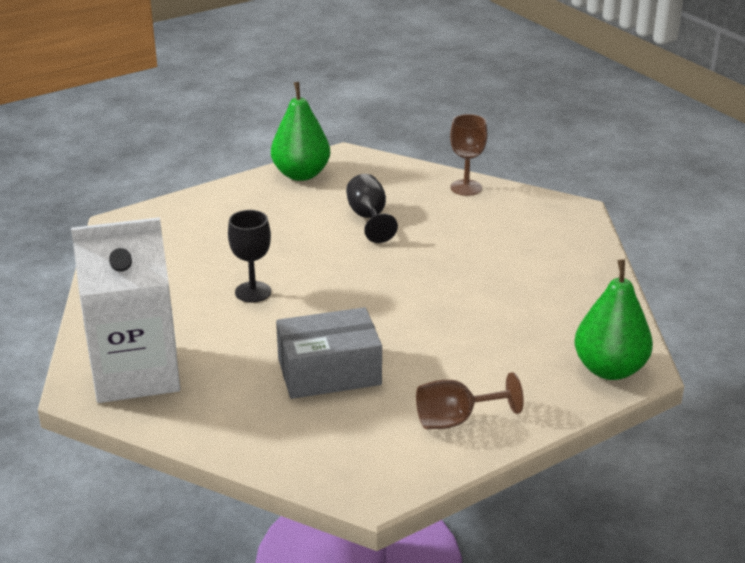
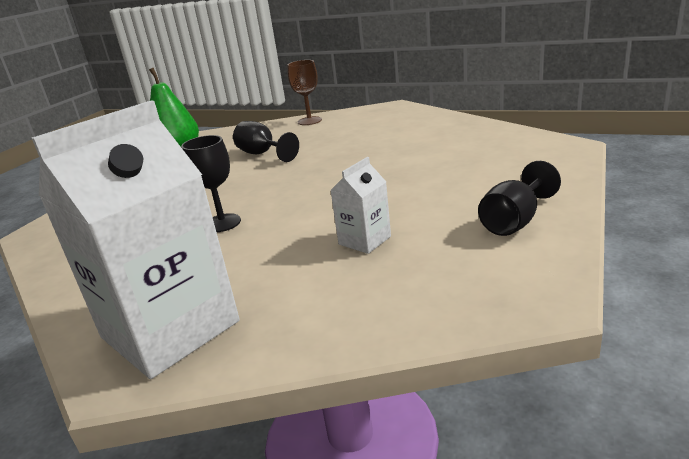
camera: 30 degrees left, 5 degrees down
(329, 371) = (364, 240): grey box -> white carton
(456, 420) = (514, 221): brown goblet -> black goblet
(609, 369) = (554, 153): green pear -> none

